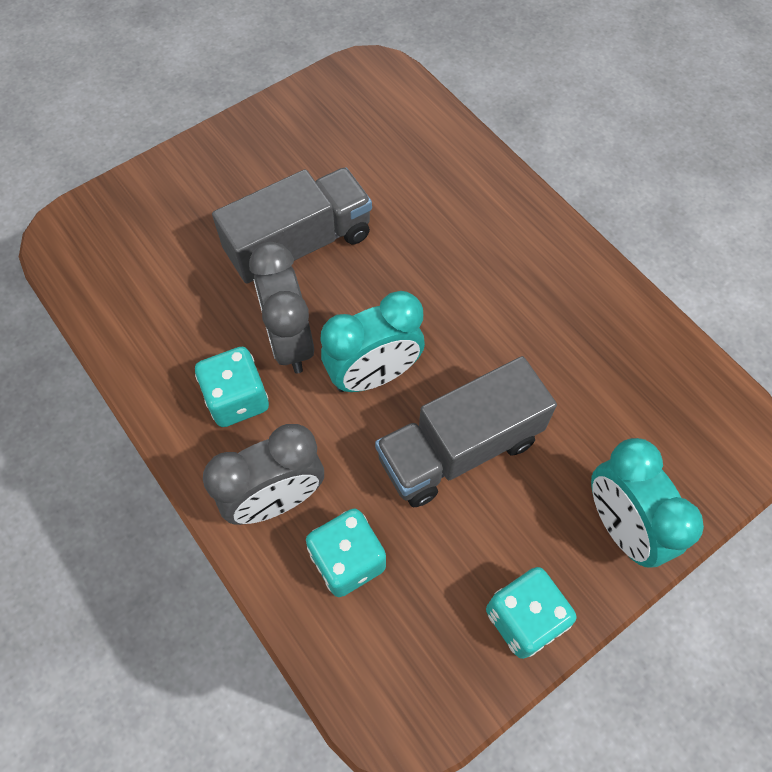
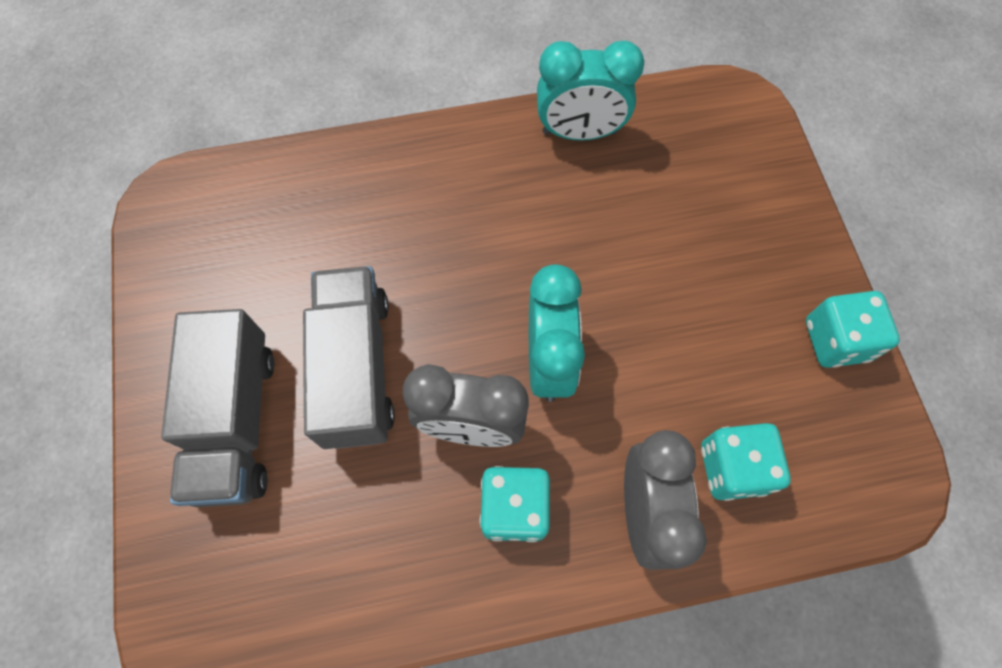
camera: 65 degrees left, 5 degrees up
(459, 449) = (659, 319): grey truck -> grey truck (236, 421)
(621, 526) = (781, 227): turquoise clock -> turquoise clock (579, 132)

